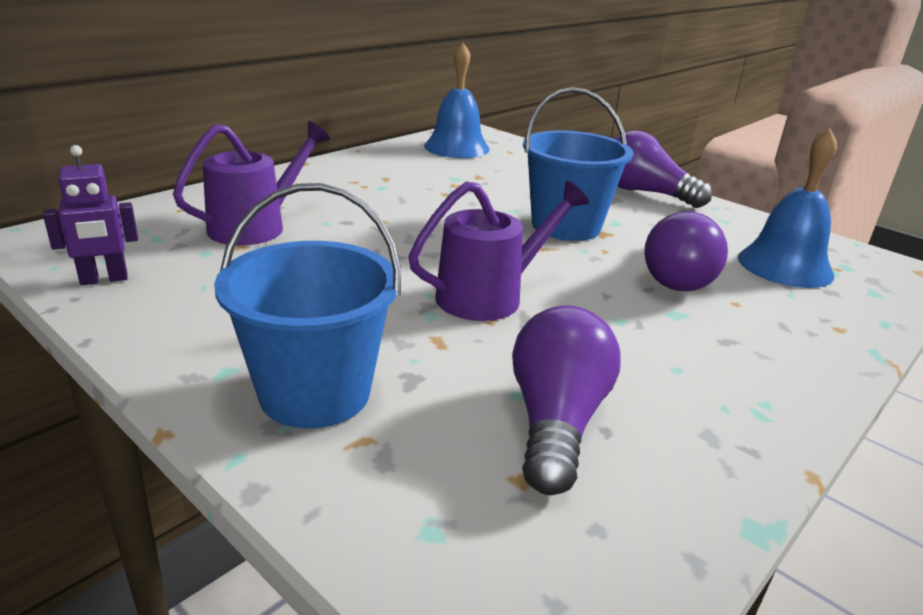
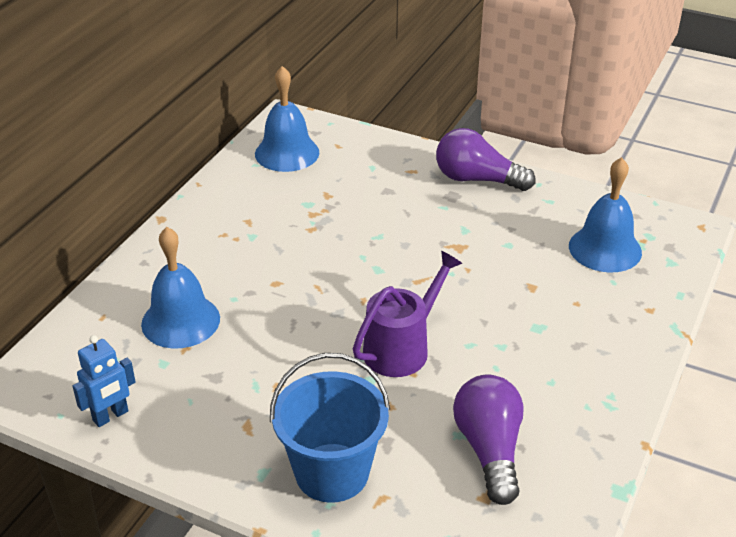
camera: 15 degrees left, 10 degrees up
(104, 279) = (111, 416): purple robot -> blue robot
(255, 226) = (180, 321): purple watering can -> blue bell
(566, 226) = (427, 246): blue bucket -> none
(676, 275) = (528, 284): purple light bulb -> none

